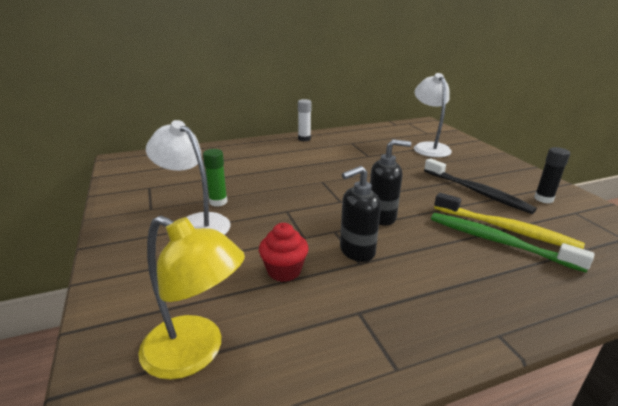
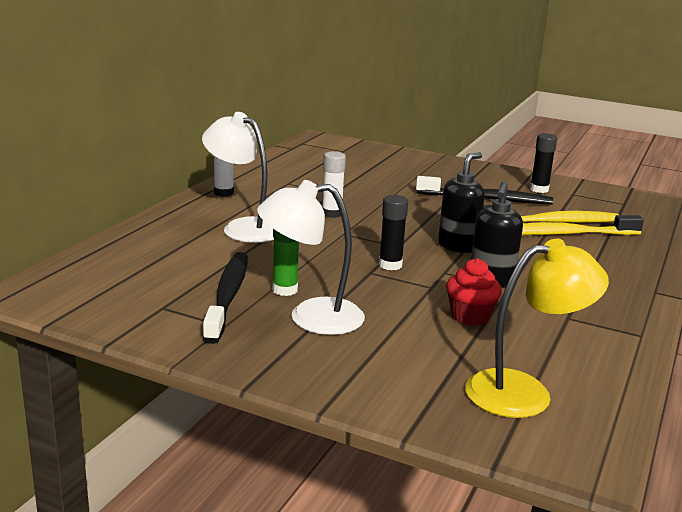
camera: 45 degrees left, 5 degrees down
(186, 193) = (228, 296): none -> black toothbrush
(308, 211) = (390, 265): none -> black glue stick
(339, 167) = (332, 214): none -> white glue stick
(428, 147) = (373, 166): white lamp -> white lamp (243, 227)
(498, 242) = (564, 234): green toothbrush -> yellow toothbrush

